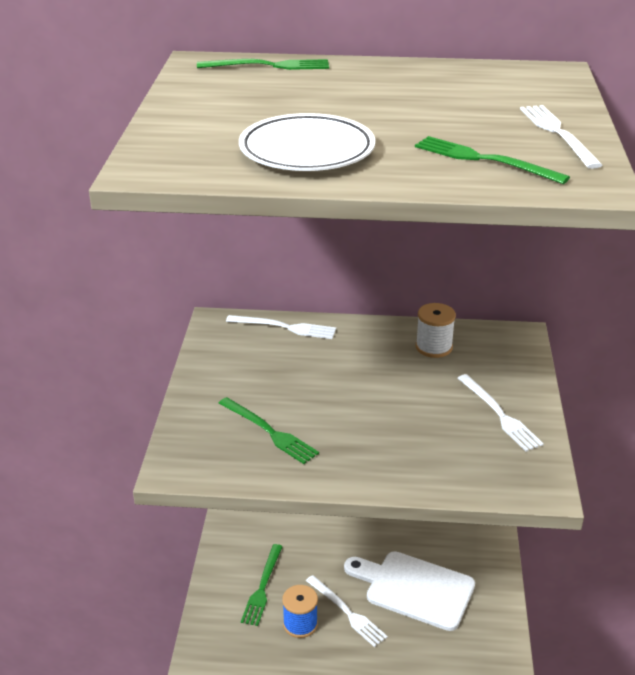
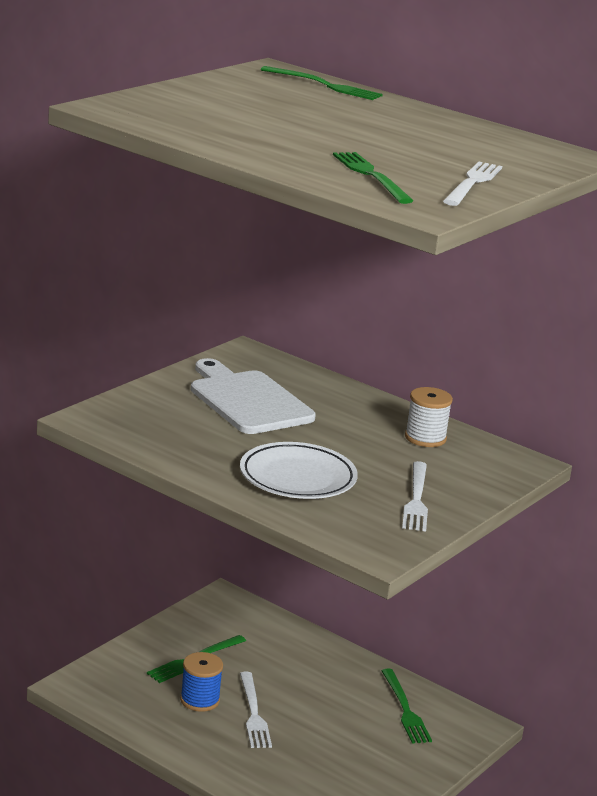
camera: 30 degrees right, 10 degrees down
(269, 432) = (192, 430): green fork -> green fork (405, 709)
(285, 327) = (303, 376): white fork -> none
(307, 150) = (243, 132): white plate -> white plate (297, 477)
(414, 589) = (341, 729): white cutting board -> white cutting board (247, 400)

